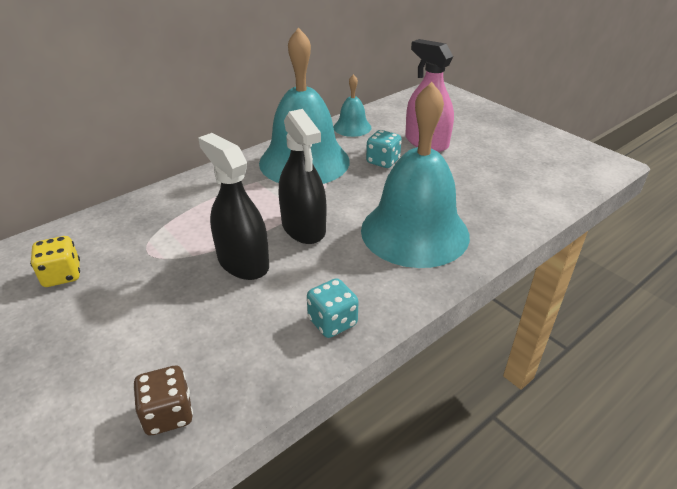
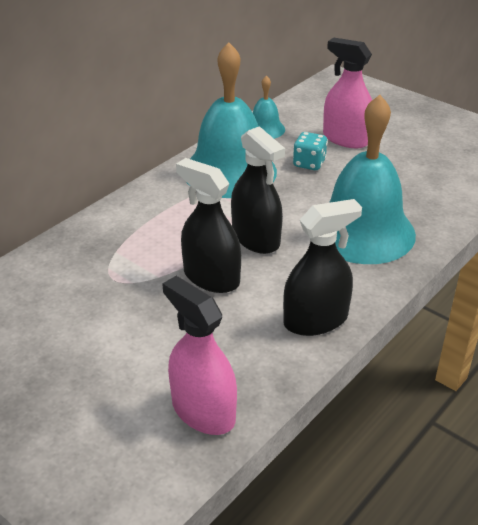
camera: 10 degrees left, 0 degrees up
(62, 275) = (39, 310): yellow dice -> none
(168, 414) = (203, 411): brown dice -> pink spray bottle
(332, 322) = (315, 320): turquoise dice -> black spray bottle

